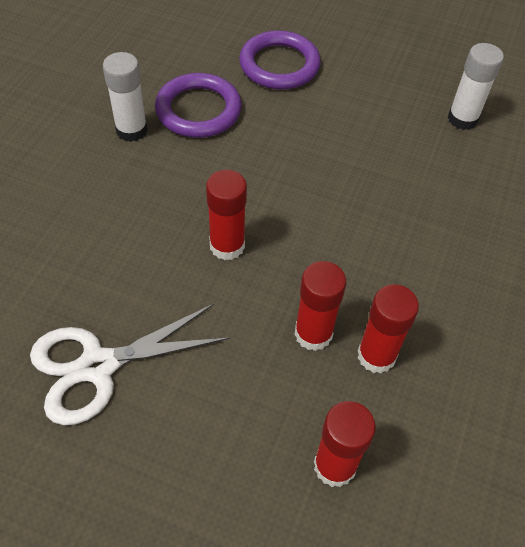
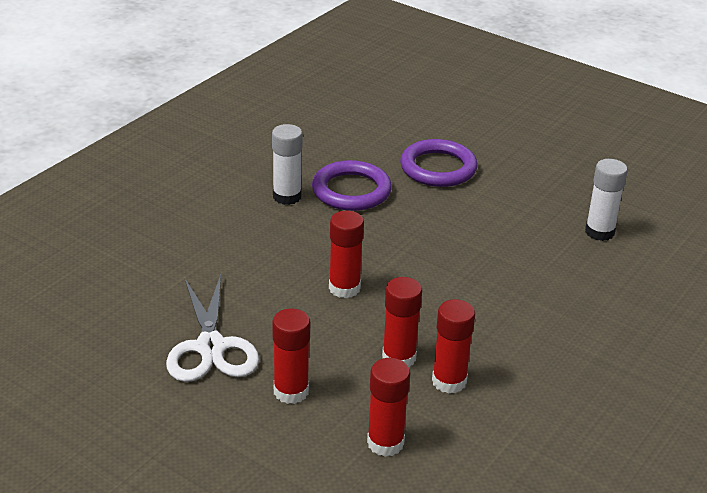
camera: 15 degrees right, 20 degrees down
(98, 366) = (211, 347): white scissors -> white scissors turned 90 degrees counterclockwise
(207, 413) = (291, 391): none -> red glue stick

